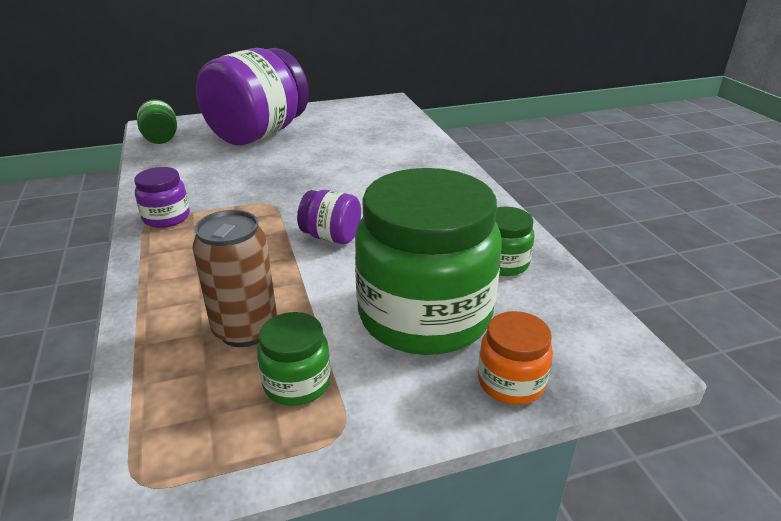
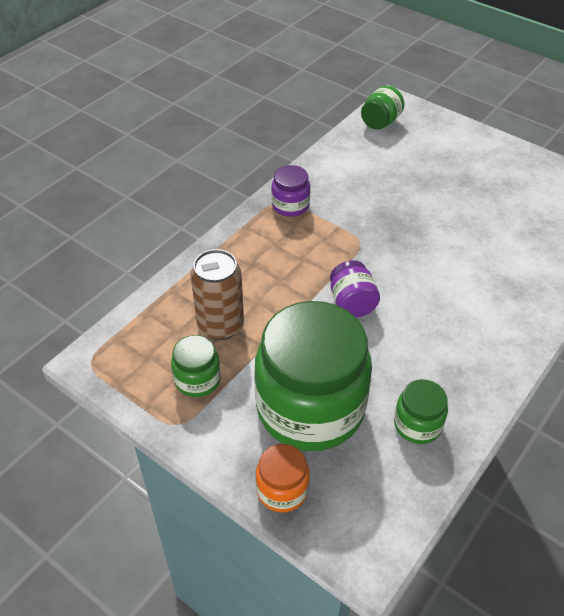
camera: 55 degrees right, 15 degrees up
(258, 134) = (451, 164): purple jar -> none

